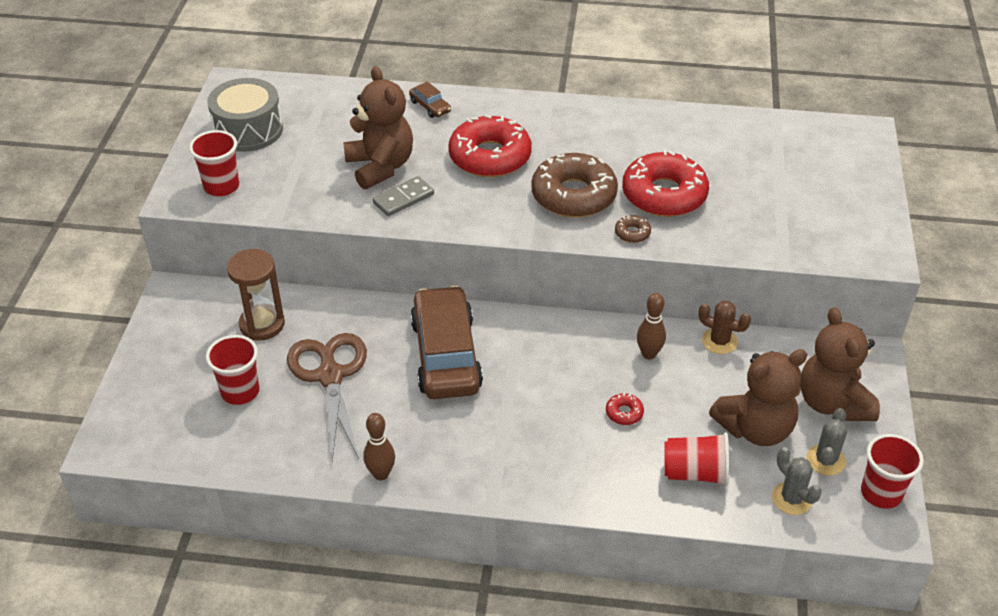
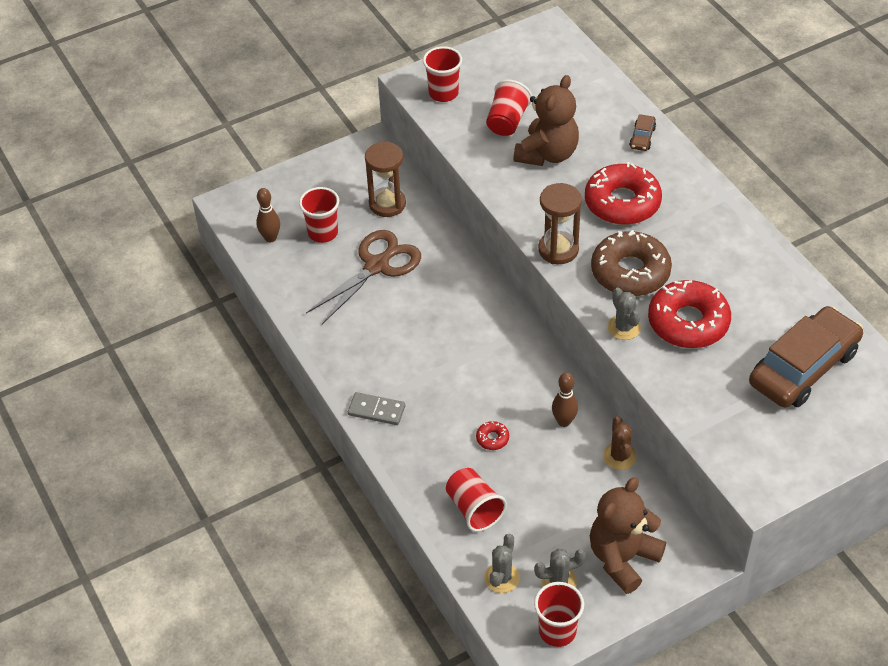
camera: 55 degrees right, 5 degrees up
(248, 130) = (511, 67): grey drum -> none
(310, 168) = (507, 121): none -> red cup
(381, 474) = (321, 343): brown bowling pin -> brown bowling pin (270, 238)
(403, 199) = (527, 186): grey domino -> grey domino (376, 410)
(446, 355) = (452, 311): brown car -> brown car (803, 367)
(500, 222) = (558, 250): none -> brown hourglass
(632, 233) = (624, 327): brown donut -> grey cactus
(755, 429) = (550, 523): brown teddy bear -> none

